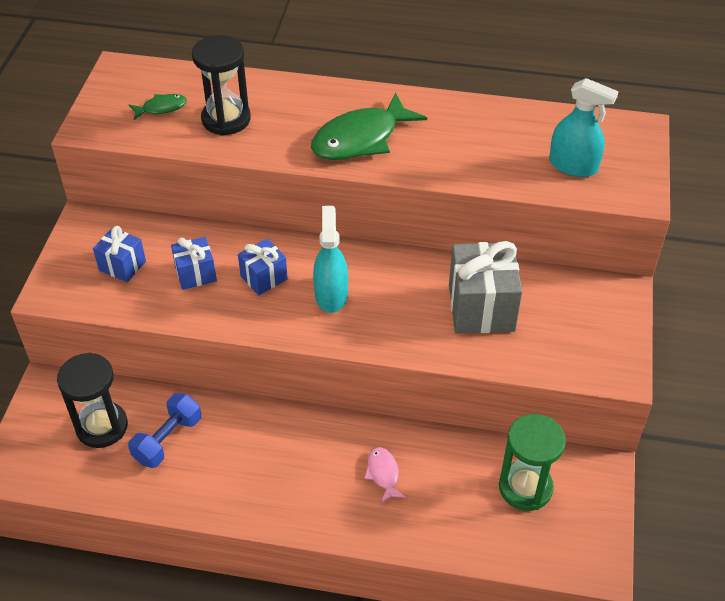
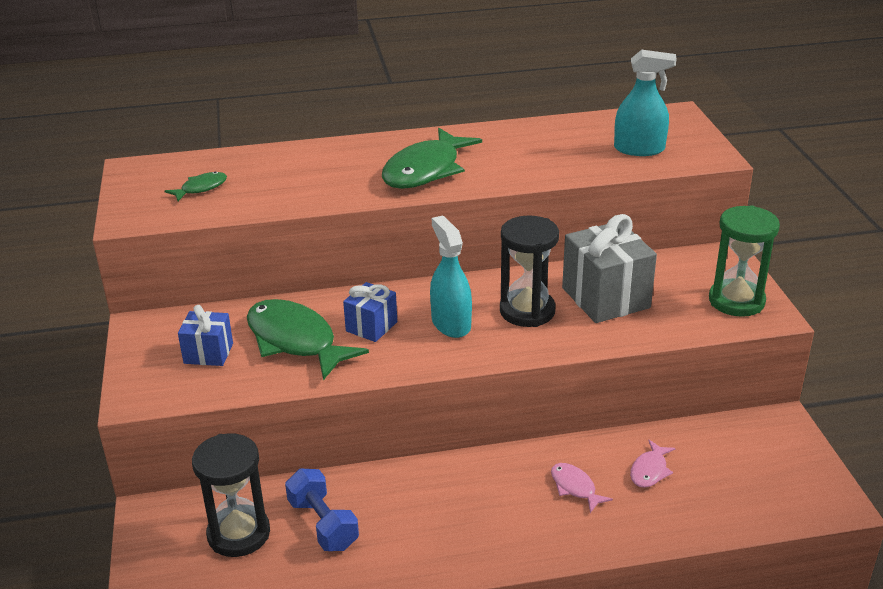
camera: 20 degrees left, 15 degrees down
(168, 440) = (323, 524): blue dumbbell -> blue dumbbell turned 45 degrees counterclockwise
(196, 274) = (295, 341): blue gift -> green fish
(226, 119) = (277, 183): black hourglass -> black hourglass (527, 311)
(456, 479) = (650, 470): none -> pink fish
(525, 487) = (721, 458): green hourglass -> green hourglass (736, 301)

